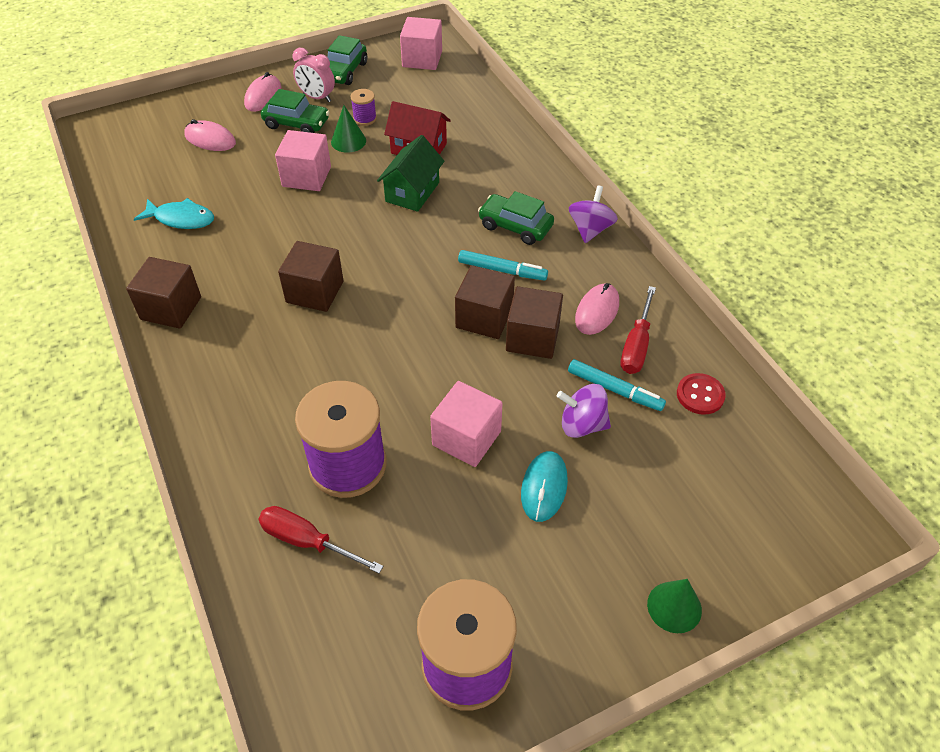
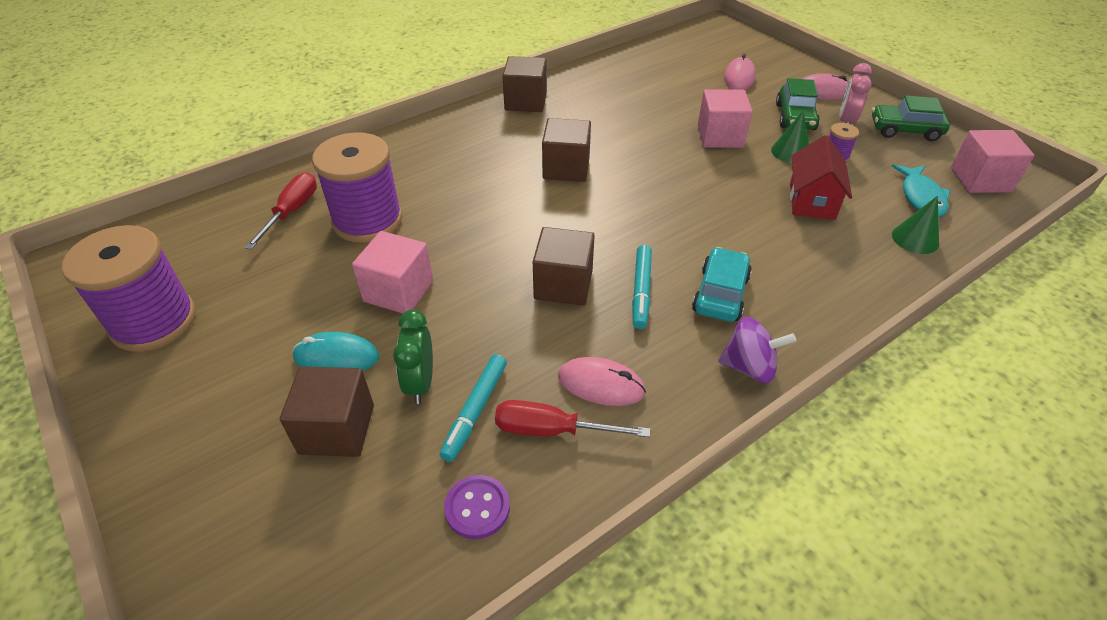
camera: 80 degrees right, 5 degrees down
(181, 219) = (629, 85): turquoise fish -> turquoise fish (921, 197)
(412, 192) = (736, 206): green house -> none
(515, 226) = (720, 294): green car -> turquoise car
(532, 338) = (542, 327): brown cube -> brown cube (337, 429)
(582, 424) = (420, 383): purple spinning top -> green clock
(674, 607) = (171, 484): green cone -> green cone (915, 239)
(700, 395) = (477, 508): red button -> purple button

